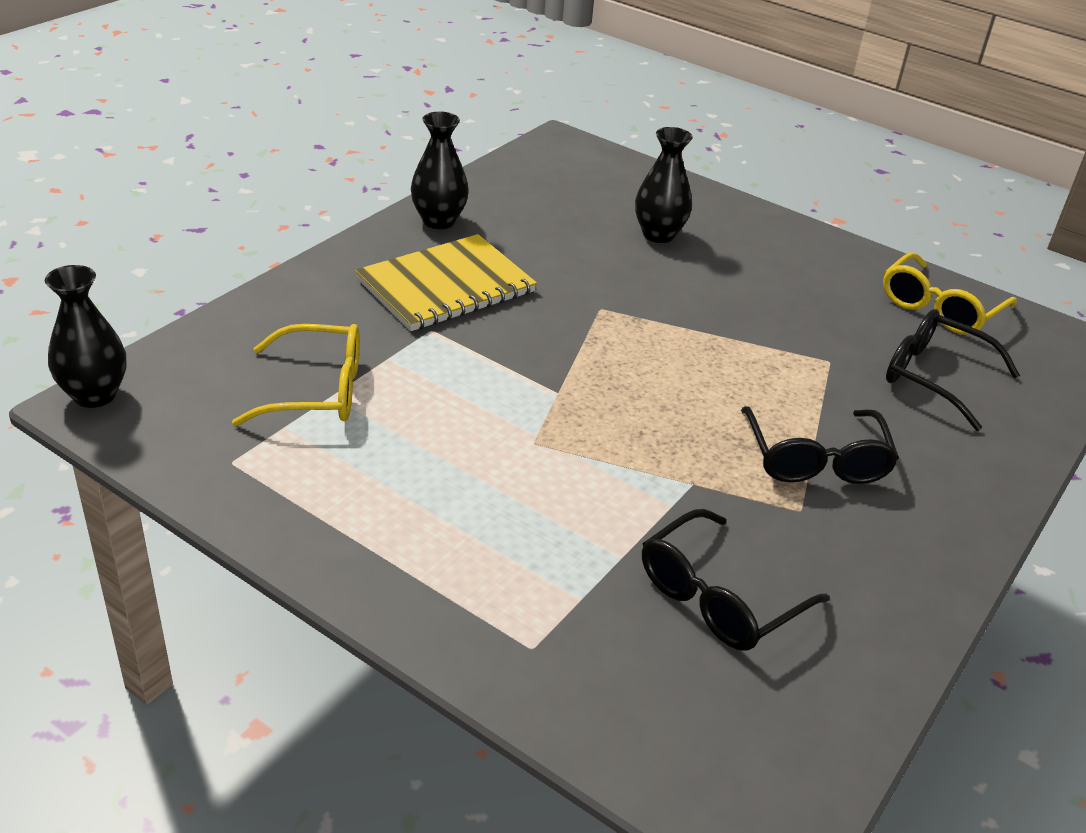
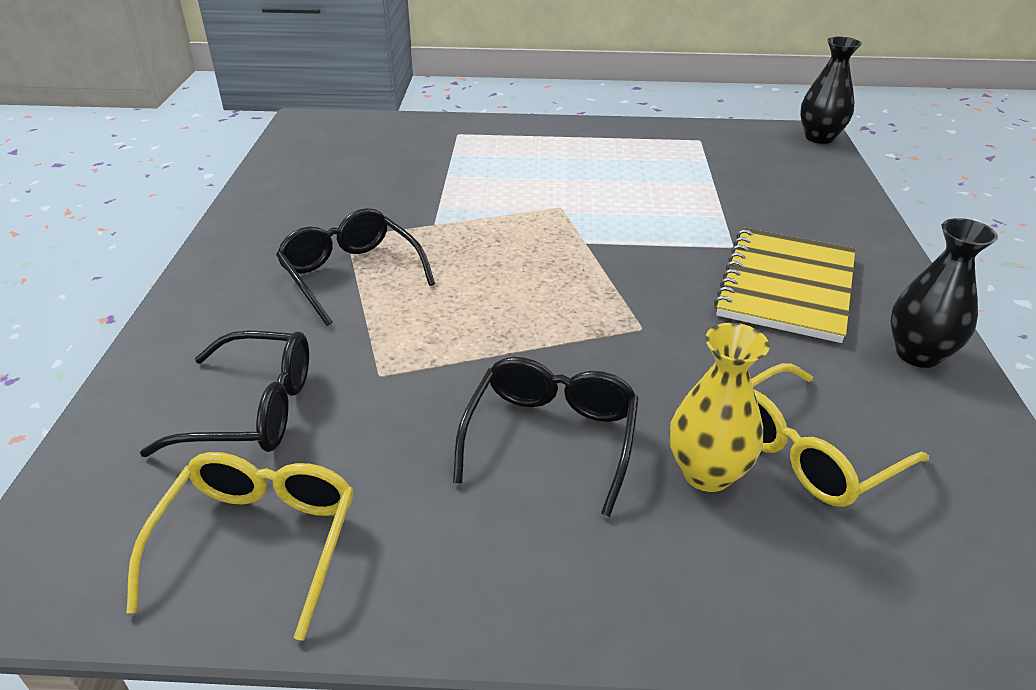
camera: 150 degrees right, 0 degrees up
(316, 391) = (726, 182): yellow glasses -> yellow glasses (809, 451)
(658, 235) = (707, 473): black vase -> yellow vase
(719, 597) = (375, 179): black glasses -> black glasses (550, 439)

